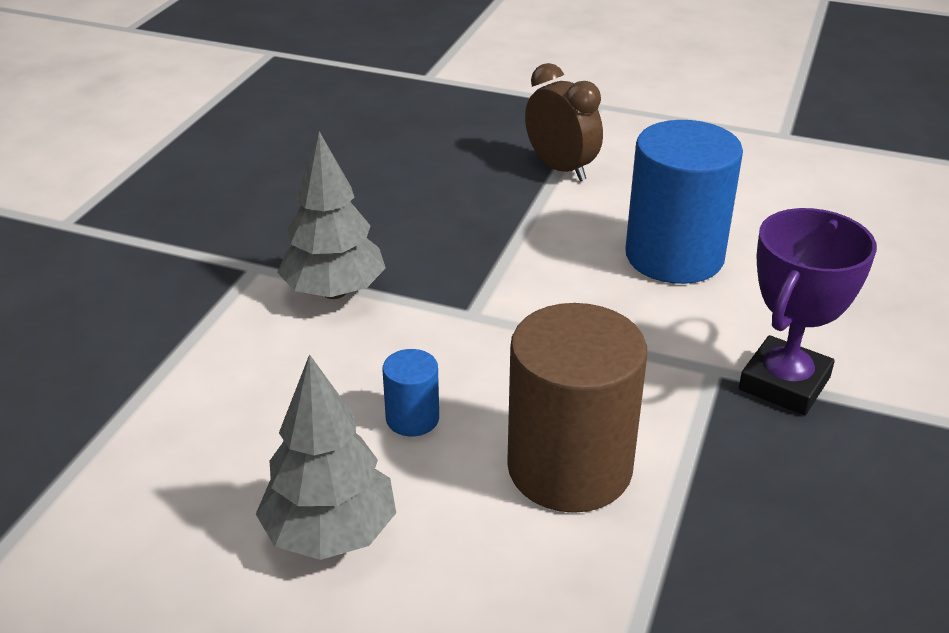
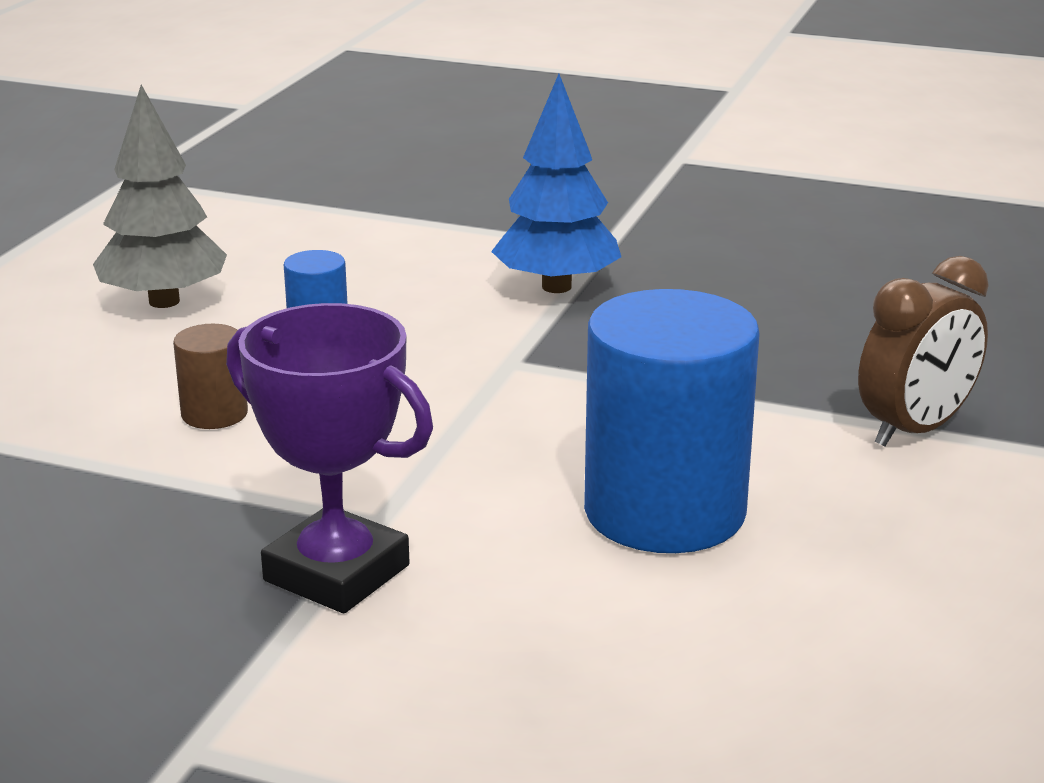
camera: 90 degrees right, 10 degrees down
(334, 291) = (557, 287): grey tree -> blue tree
(569, 467) = (214, 414): brown cylinder -> brown cylinder, size x0.45

